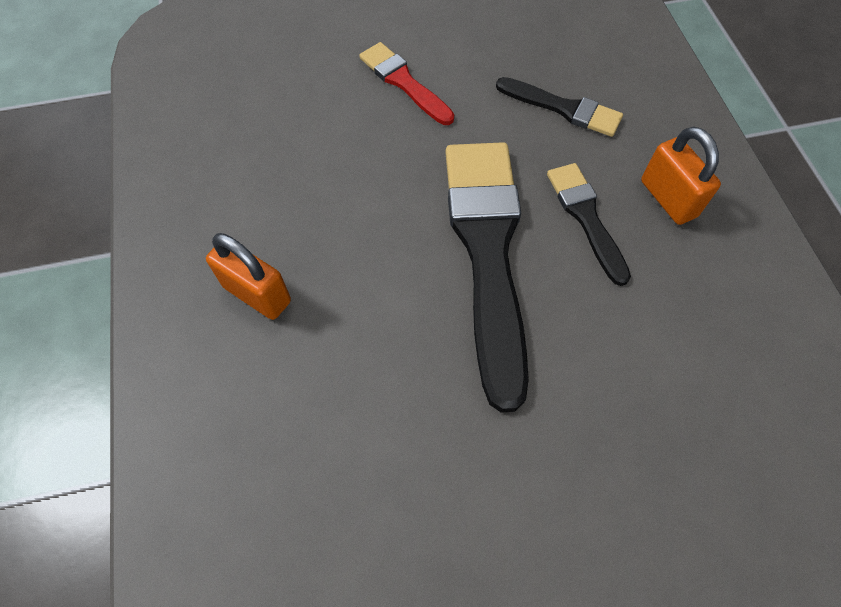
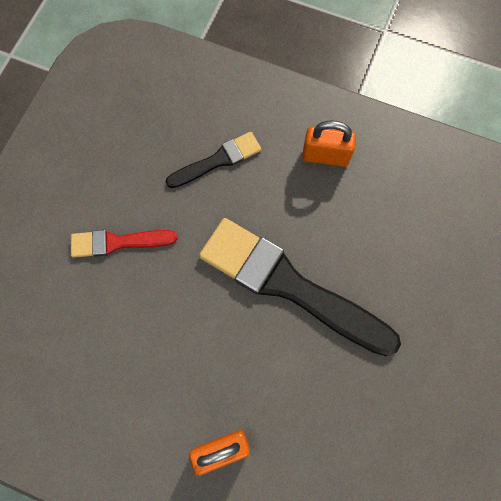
camera: 55 degrees left, 10 degrees up
(586, 217) = (305, 211): black brush -> none

